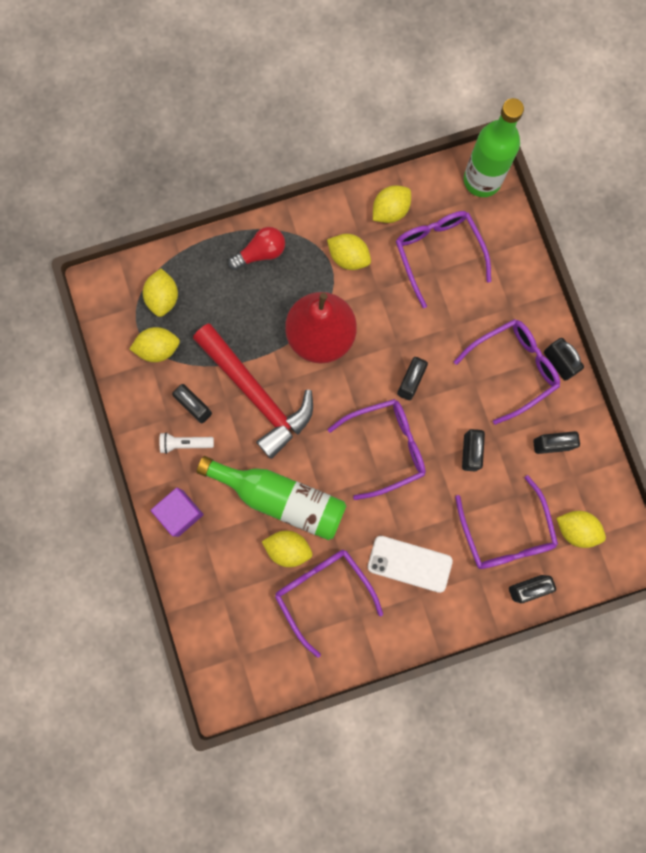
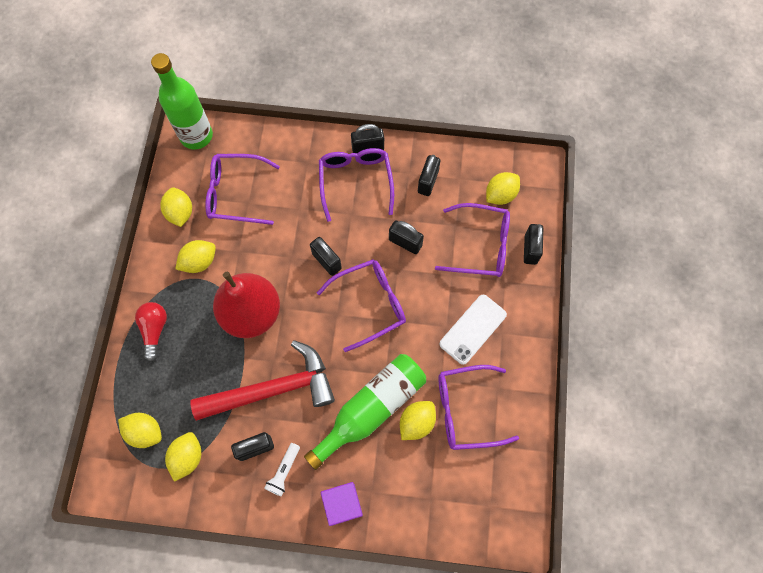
camera: 65 degrees left, 10 degrees down
(386, 447) = (370, 304): purple glasses -> purple glasses turned 60 degrees clockwise

